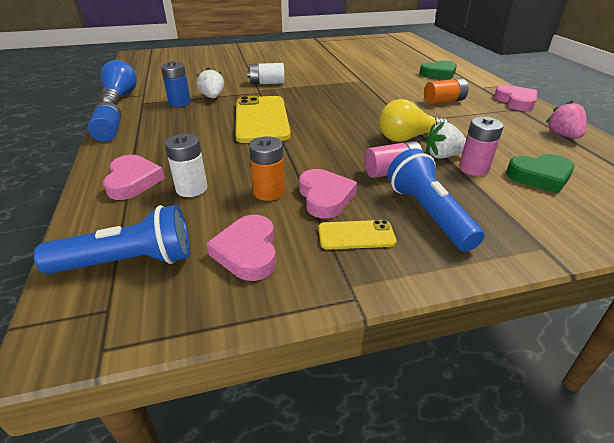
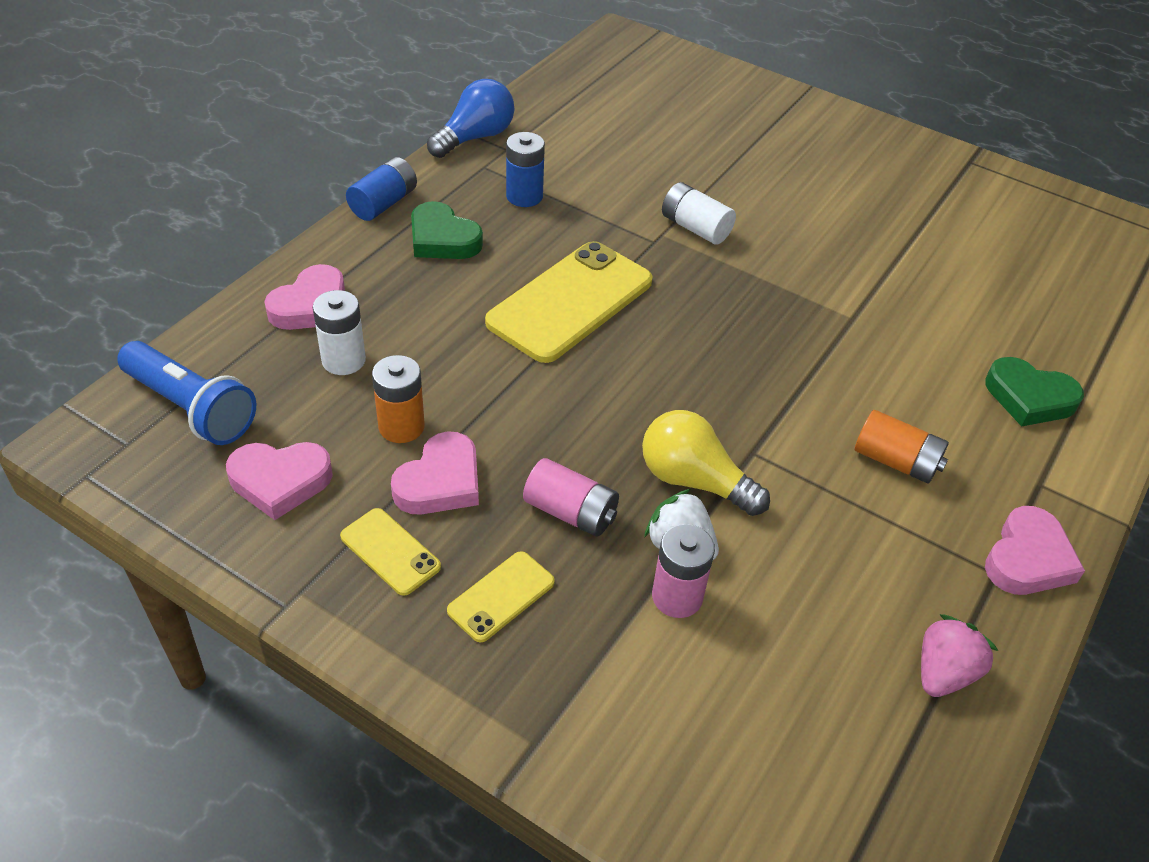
camera: 45 degrees right, 10 degrees up
(212, 97) = (578, 211): white strawberry -> none
(247, 252) = (280, 481): pink heart -> pink heart turned 135 degrees counterclockwise
(428, 213) = (501, 596): blue flashlight -> yellow phone
(540, 177) = (736, 684): green heart -> green heart (442, 239)

